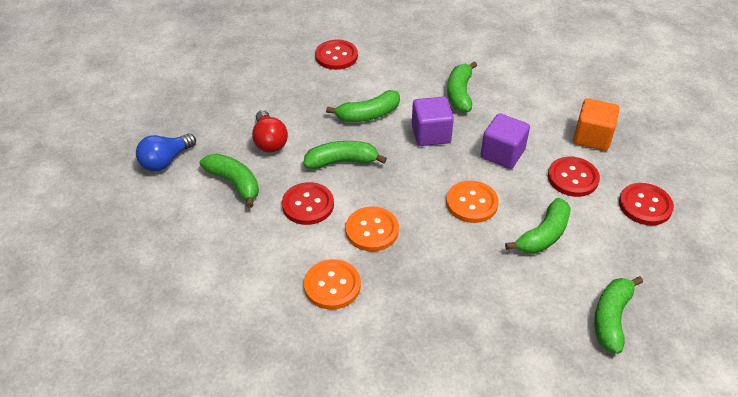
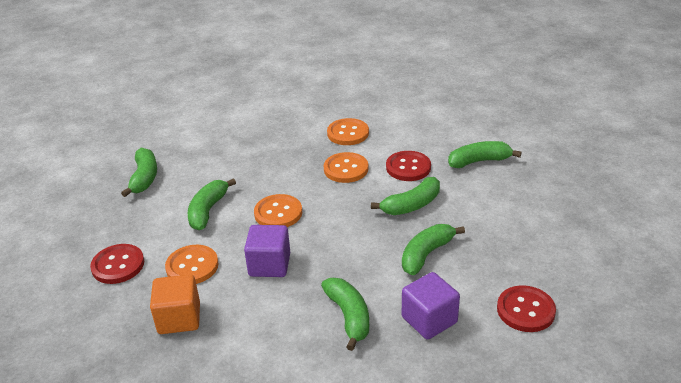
camera: 155 degrees right, 10 degrees down
(166, 161) = (549, 156): blue light bulb -> none
(234, 183) = (479, 161): green banana -> green banana turned 150 degrees clockwise
(269, 141) = (489, 198): red light bulb -> none
(431, 134) = (350, 258): purple cube -> purple cube (429, 320)
(573, 178) = (192, 266): red button -> orange button

